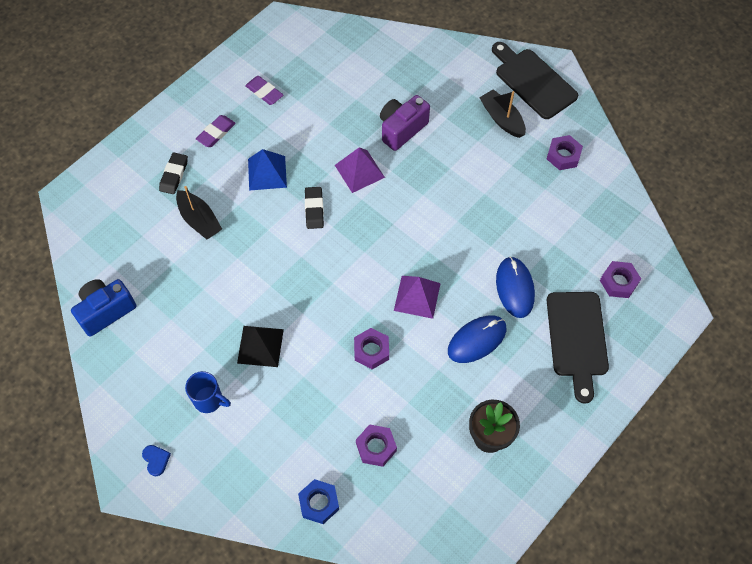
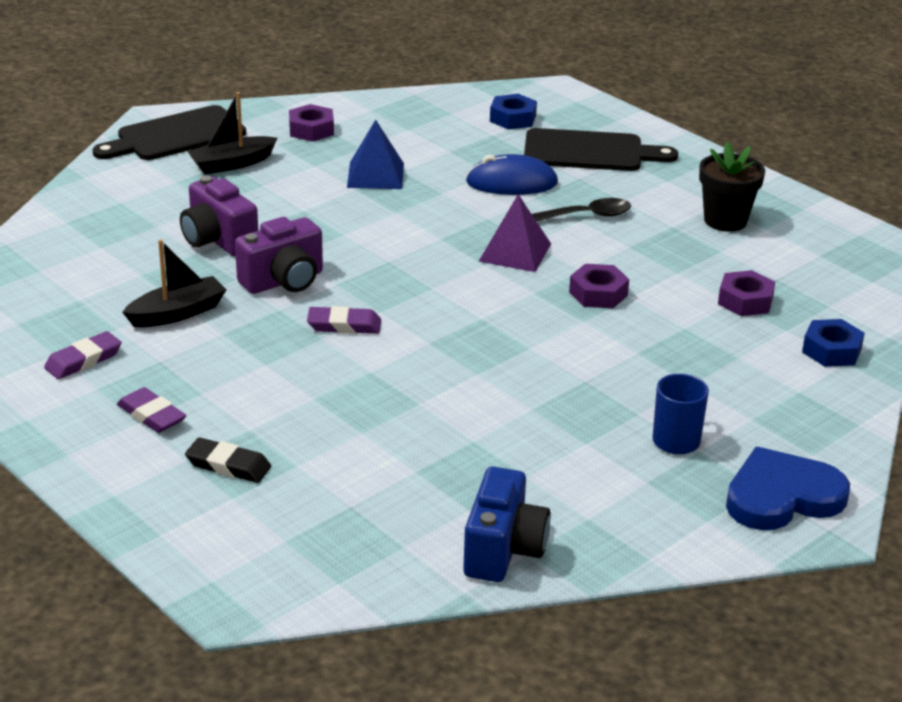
camera: 85 degrees left, 30 degrees down
(106, 311) = (503, 550): blue camera -> blue camera turned 135 degrees counterclockwise
(156, 460) = (782, 496): blue heart -> blue heart, size x2.39
(199, 220) = (334, 439): black boat -> black boat (177, 313)
(260, 346) = (584, 388): black pyramid -> none
(267, 173) = (258, 366): blue pyramid -> blue pyramid (375, 175)
(314, 209) = (344, 325): black eraser -> purple eraser
(359, 171) = (284, 281): purple pyramid -> purple camera
(476, 340) = (586, 216): blue mouse -> black spoon
(618, 282) = (512, 118): purple nut -> blue nut

